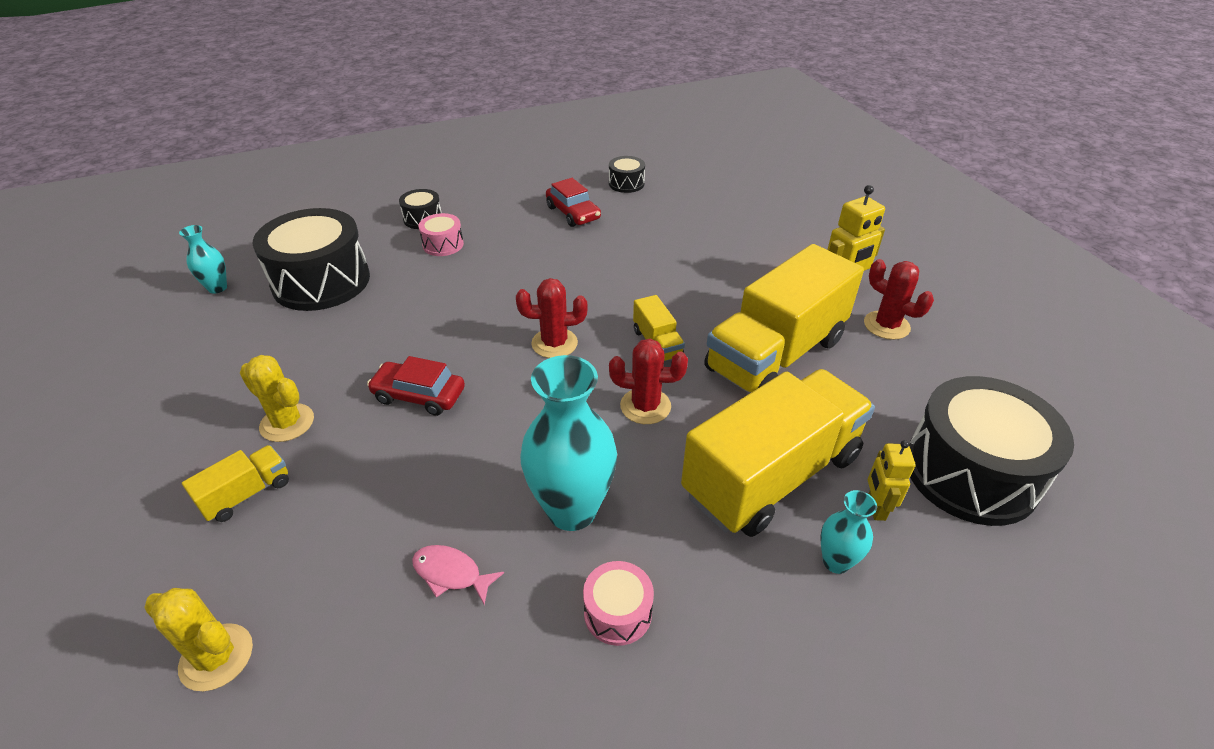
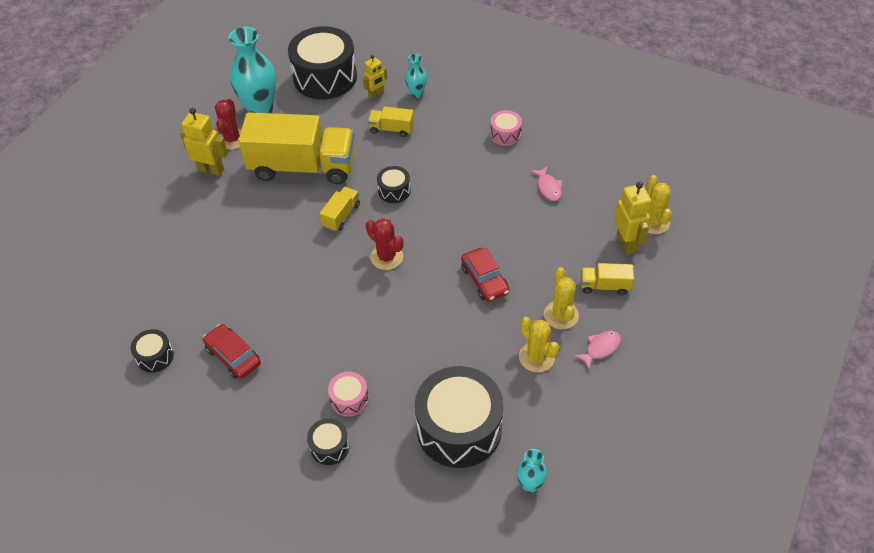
camera: 130 degrees left, 10 degrees up
(208, 423) = (600, 348): none -> pink fish
(247, 581) = (626, 243): none -> yellow robot
(286, 369) = (536, 357): none -> yellow cactus
(572, 510) = (480, 175): turquoise vase -> turquoise vase (260, 109)
(573, 213) = (233, 356): red car -> red car turned 60 degrees counterclockwise
(645, 406) = (394, 191): red cactus -> black drum
(771, 475) = (391, 129): yellow truck -> yellow truck, size x0.43

